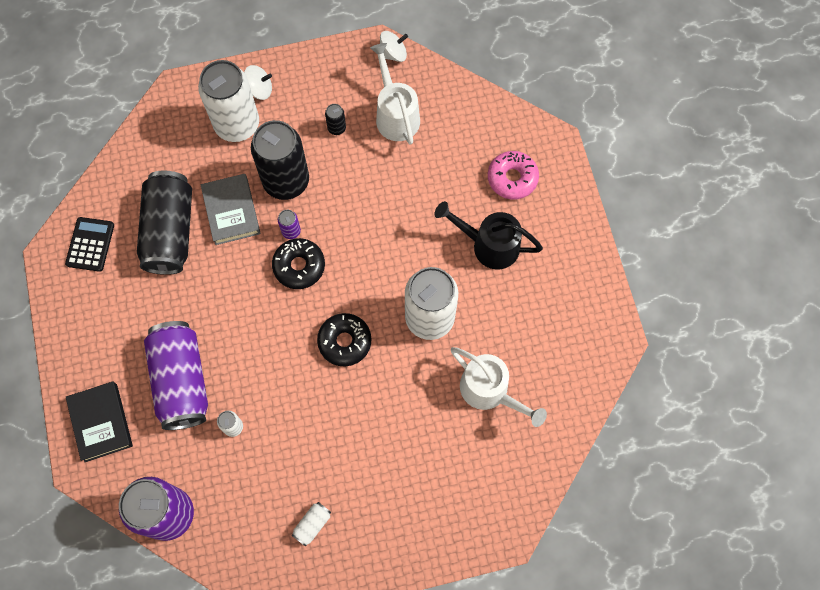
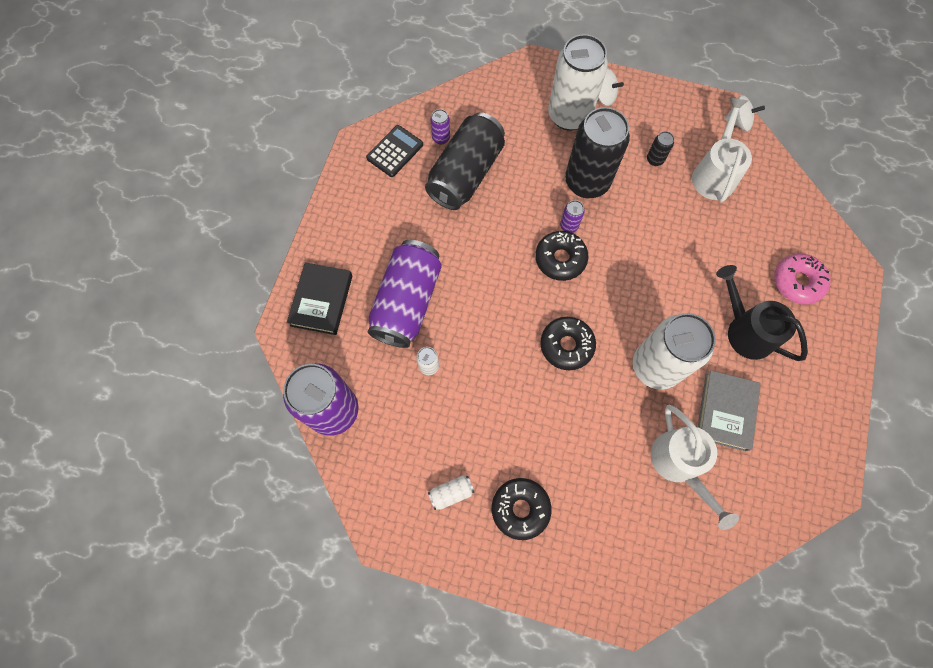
camera: 30 degrees right, 0 degrees up
(127, 208) = (441, 138): none -> purple can
(231, 211) = (526, 183): grey book -> grey book (725, 411)
(377, 503) = (520, 509): none -> black donut

